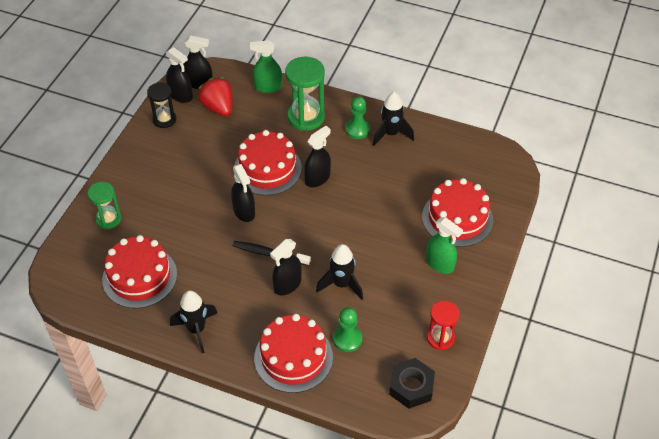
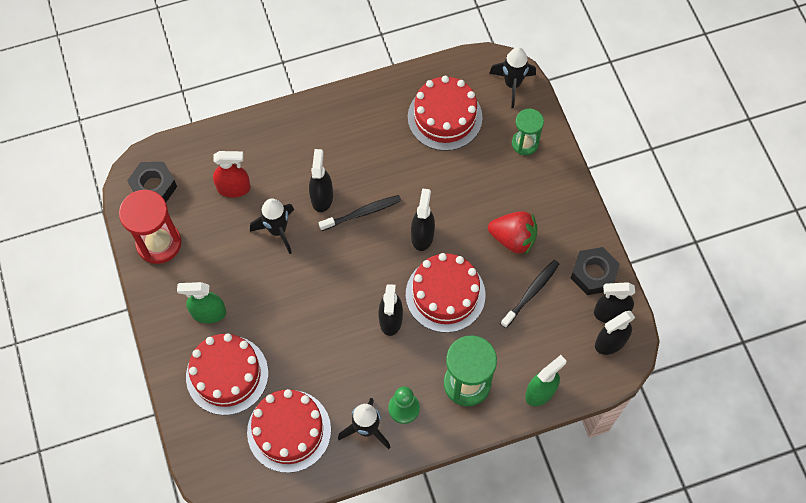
camera: 140 degrees right, 15 degrees up
(164, 119) = (593, 274): black hourglass -> black nut
(196, 330) = (357, 111): black rocket -> black rocket (512, 84)
(213, 135) = (531, 293): none -> black toothbrush
(218, 107) = (560, 327): red strawberry -> red strawberry (513, 239)
(244, 211) = (422, 235): black spray bottle -> black spray bottle turned 75 degrees clockwise
(293, 357) = (263, 144): red cake -> red cake (289, 431)
(347, 339) = (234, 188): green pawn -> red spray bottle
(440, 338) = (159, 243): red hourglass -> red hourglass, size x1.60

